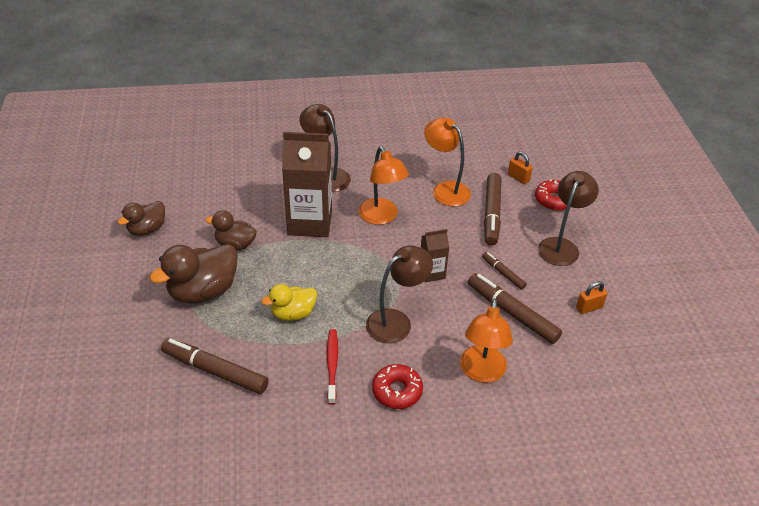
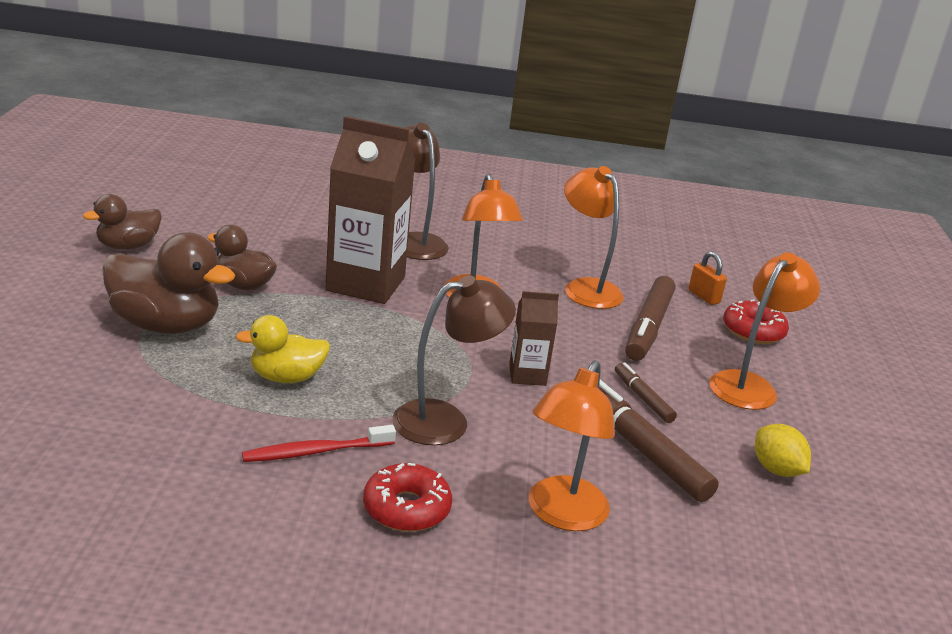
camera: 10 degrees right, 15 degrees down
(203, 291) = (166, 325): brown duck -> brown duck turned 135 degrees counterclockwise
(215, 371) = (127, 419): brown marker -> none
(332, 365) = (315, 451): red toothbrush -> red toothbrush turned 120 degrees counterclockwise
(561, 246) = (749, 385): brown lamp -> orange lamp
(589, 308) = (776, 469): orange padlock -> yellow lemon

